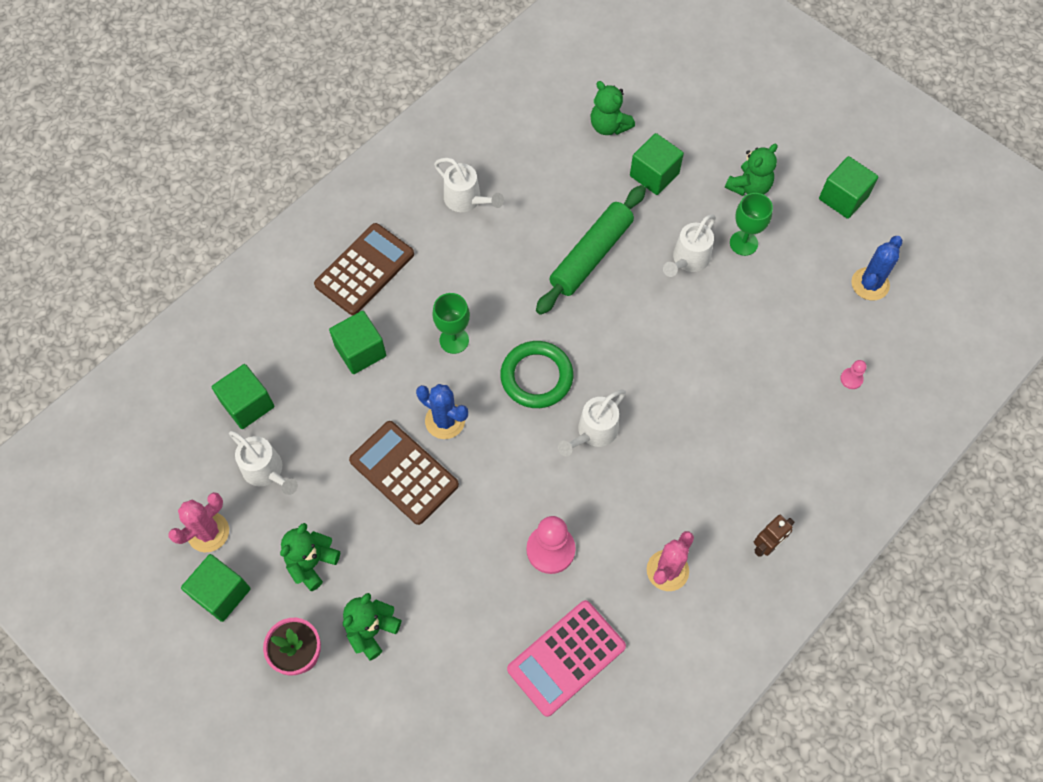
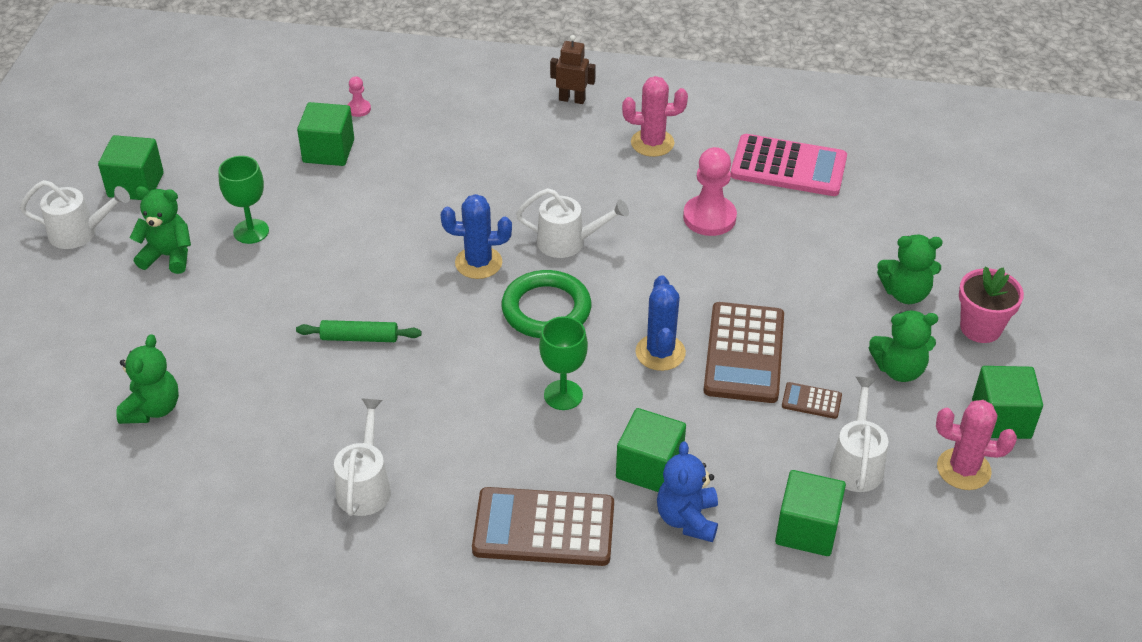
camera: 125 degrees left, 20 degrees down
(308, 346) = (687, 519): none -> blue teddy bear
(332, 483) = (811, 401): none -> brown calculator
(591, 255) = (359, 338): green rolling pin -> green rolling pin, size x0.53
(654, 175) = (204, 336): green cube -> green cube (328, 151)
(688, 260) = (306, 262): white watering can -> white watering can (80, 233)
(870, 284) = (237, 132): blue cactus -> blue cactus (478, 263)

